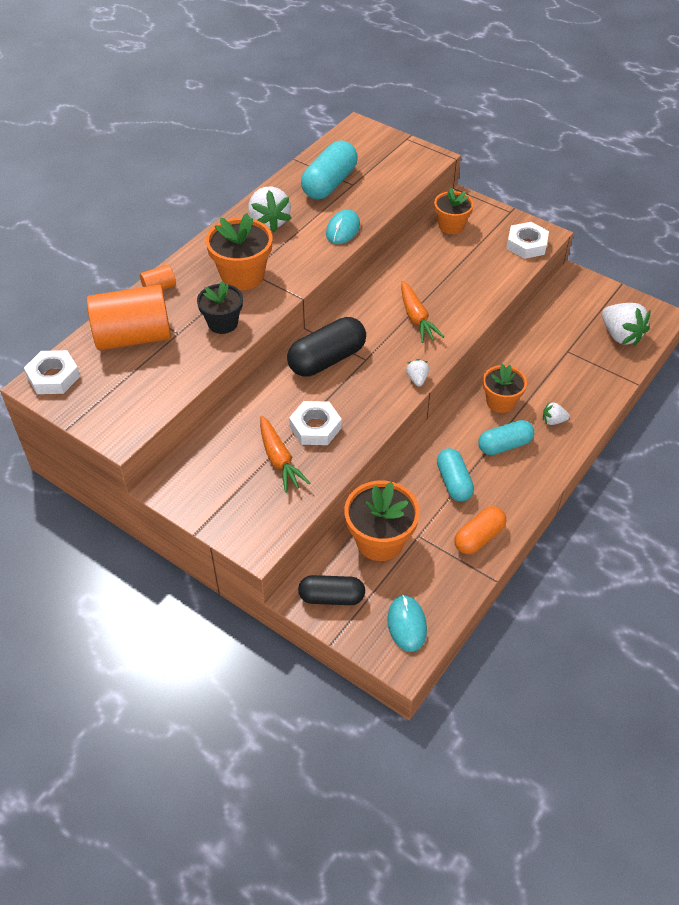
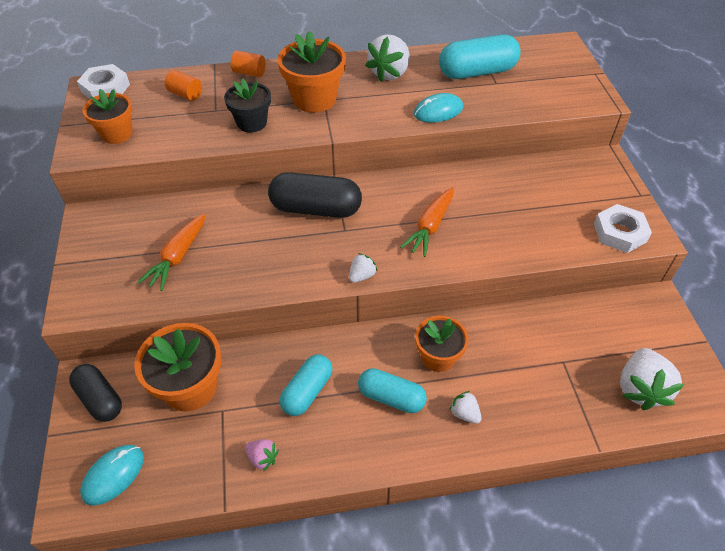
camera: 45 degrees right, 0 degrees up
(133, 337) = (185, 94): orange cylinder -> orange cylinder, size x0.43
(315, 427) = (235, 253): white nut -> none
(451, 226) = (565, 173): orange flower pot -> orange flower pot (117, 134)
(479, 537) = (262, 458): orange capsule -> pink strawberry

